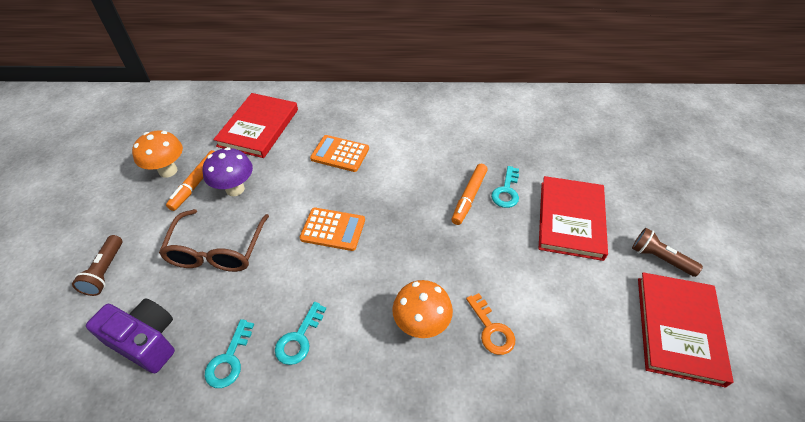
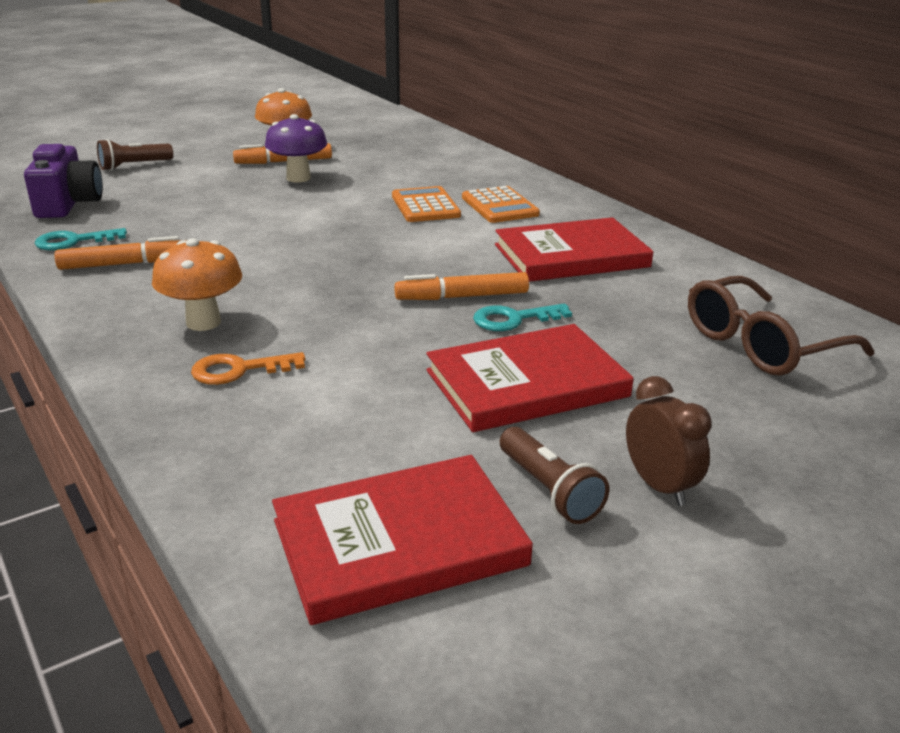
camera: 55 degrees right, 20 degrees down
(217, 251) = (205, 196): brown glasses -> brown glasses (760, 345)
(258, 127) = (405, 160): red book -> red book (571, 256)
(299, 339) = (125, 264): turquoise key -> orange marker
(333, 229) = (299, 236): orange calculator -> orange calculator (500, 206)
(492, 330) = (238, 370): orange key -> orange key turned 45 degrees clockwise
(659, 258) = (549, 490): brown flashlight -> brown flashlight turned 150 degrees clockwise
(669, 223) = (659, 486): none -> brown clock

